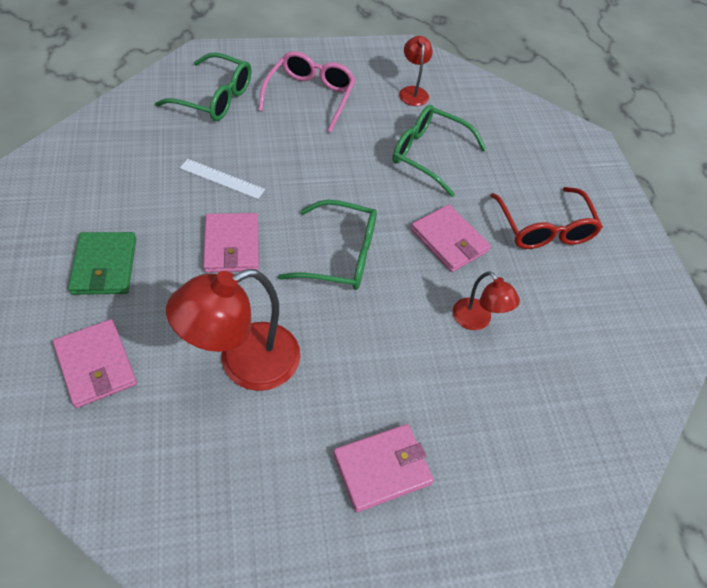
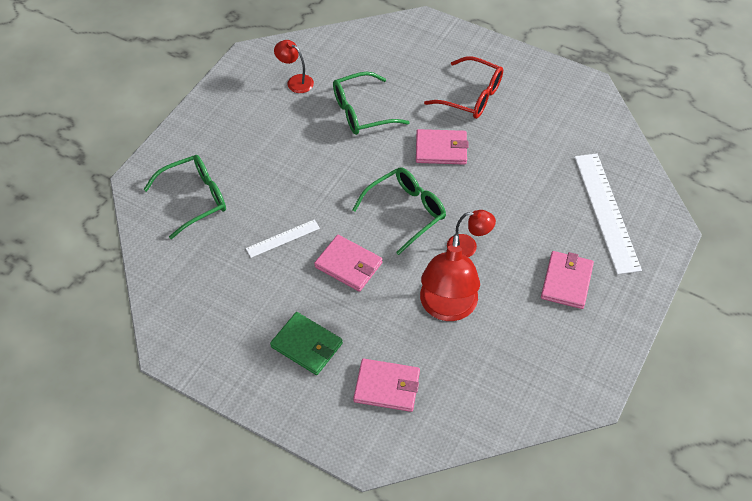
camera: 45 degrees left, 0 degrees up
(310, 96) = (246, 141): pink glasses -> none
(477, 320) = (509, 175): red lamp -> red lamp (468, 247)
(526, 453) = (606, 211): none -> white ruler

